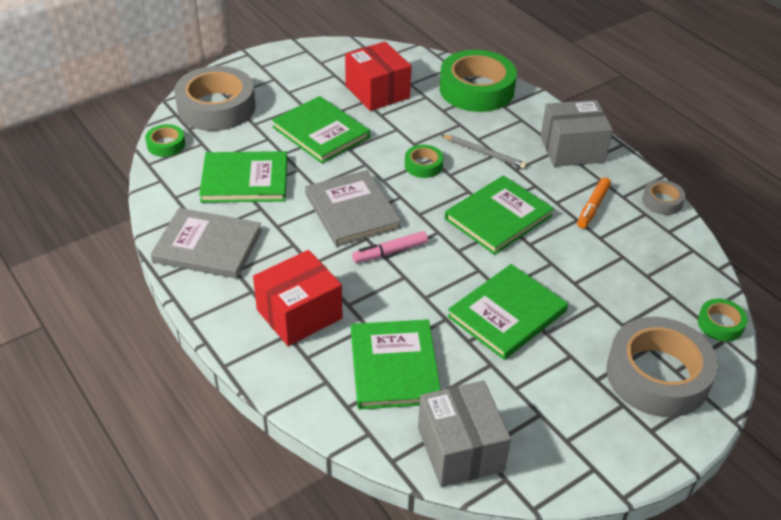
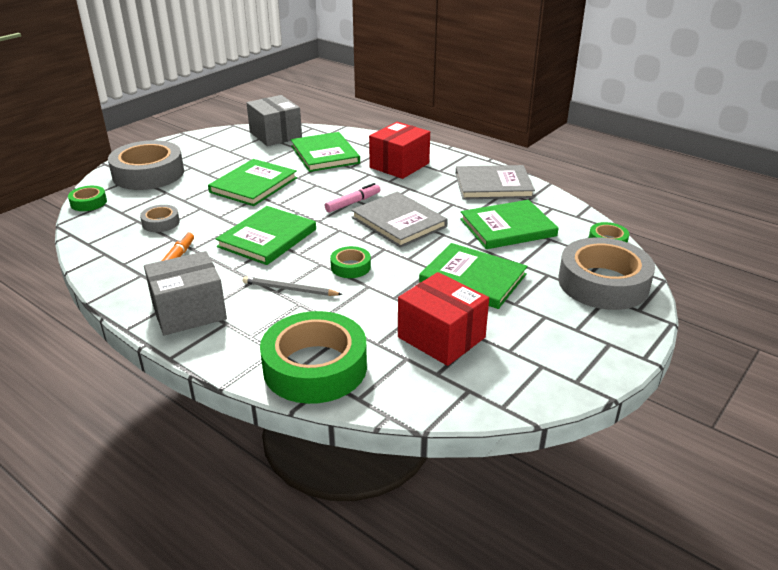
camera: 165 degrees right, 10 degrees down
(662, 201) = (100, 276): grey tape -> grey tape (161, 223)

